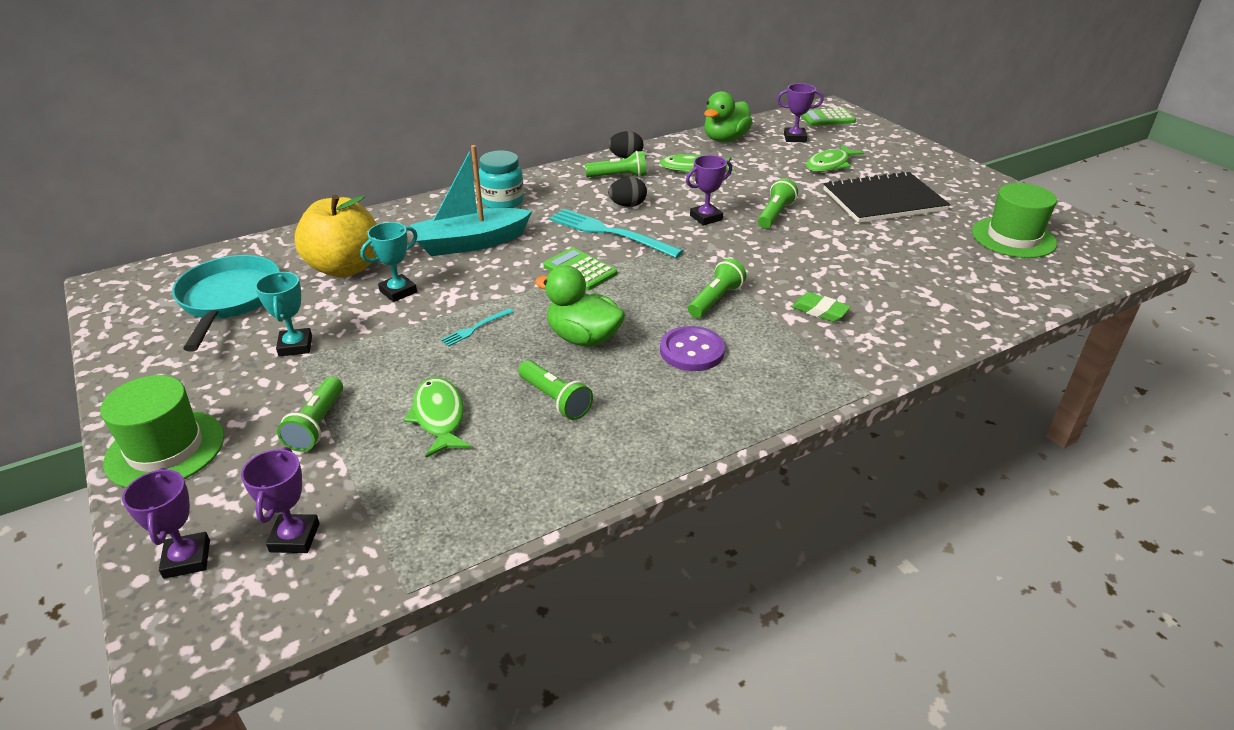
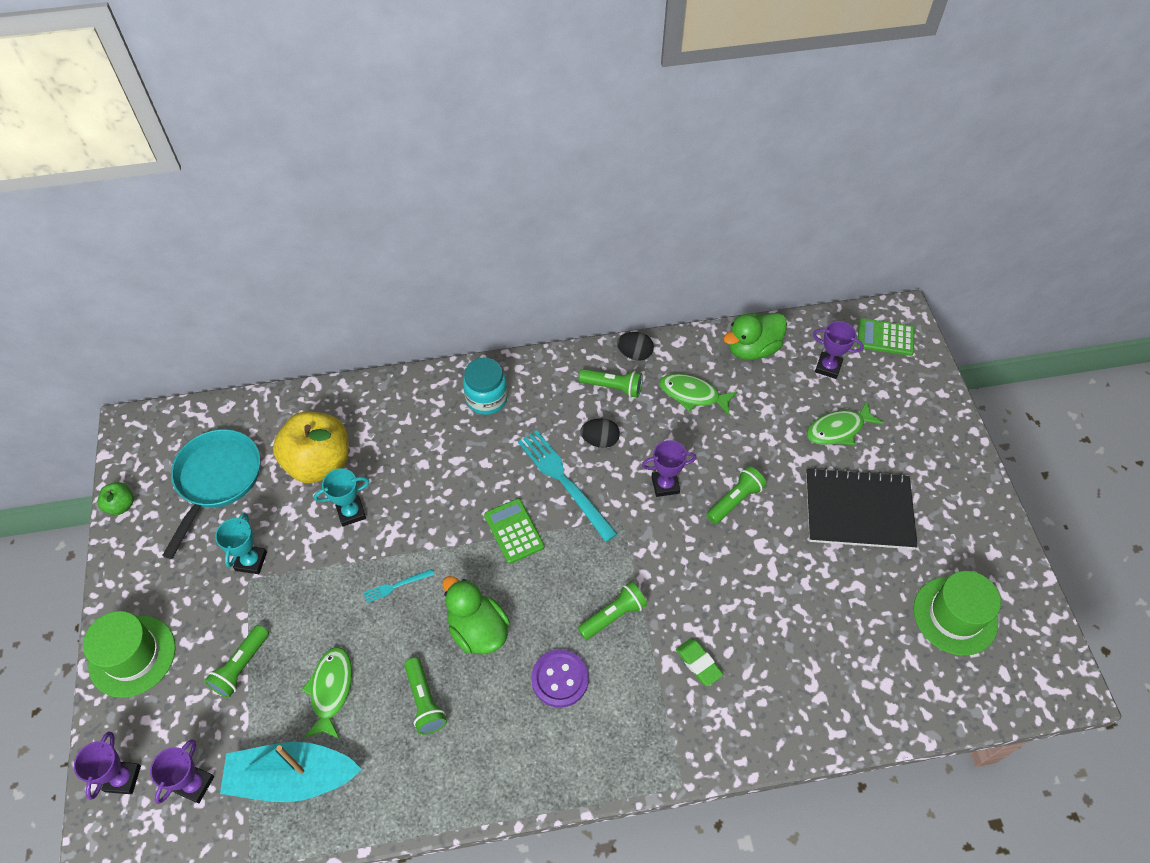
camera: 20 degrees right, 20 degrees up
(112, 339) = (121, 505): none -> green apple
(470, 243) = (435, 458): turquoise boat -> turquoise boat (292, 778)

